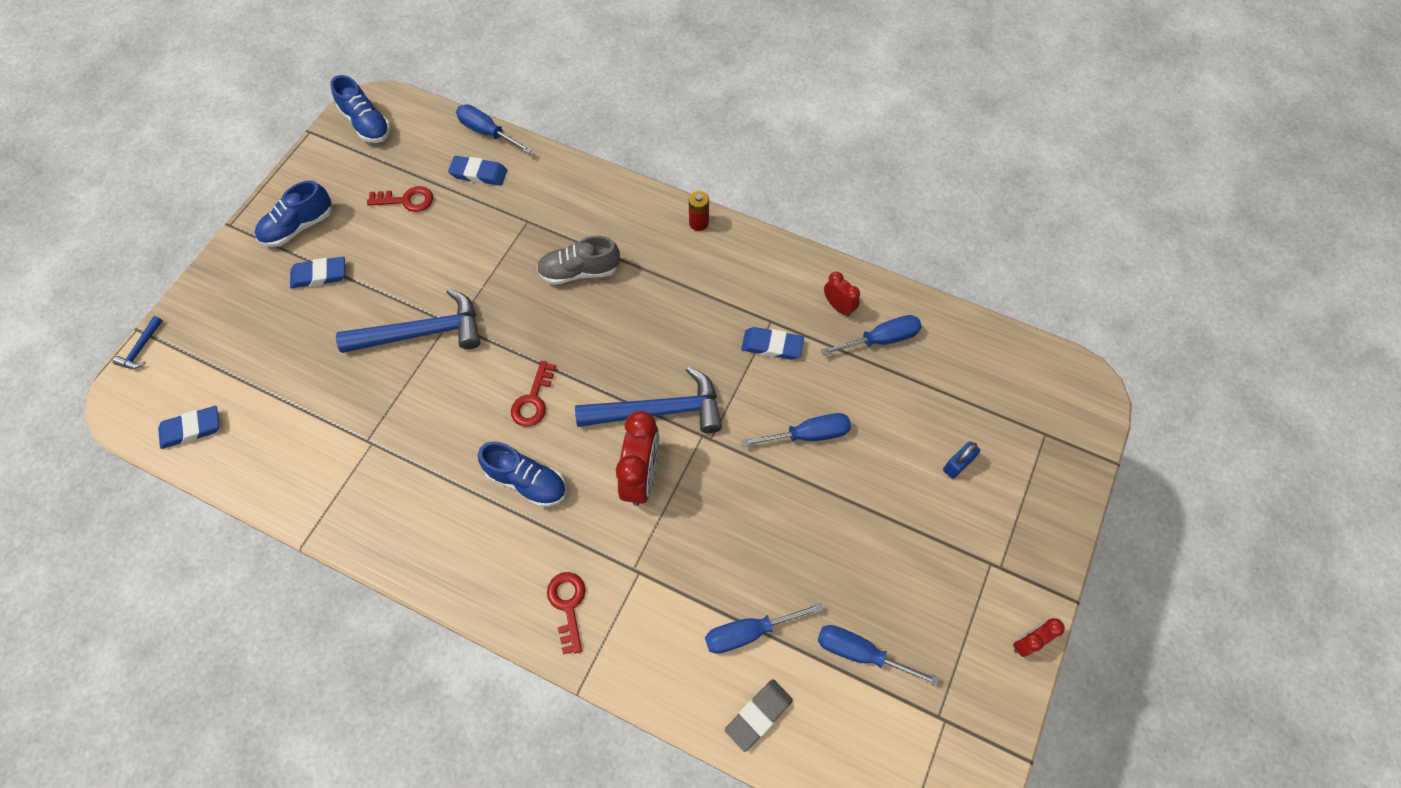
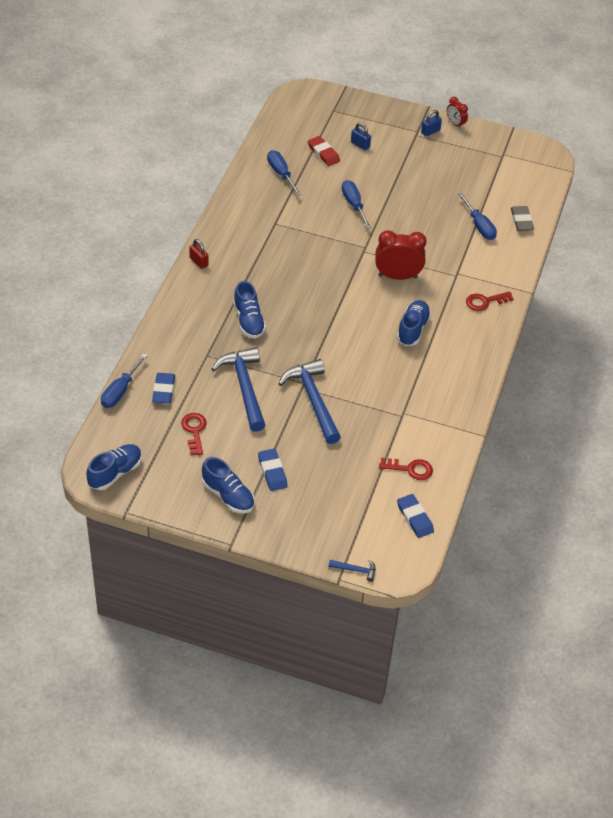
camera: 100 degrees left, 15 degrees down
(533, 400) = (355, 333): red key -> red key (410, 469)
(579, 271) = (248, 321): grey shoe -> blue shoe
(659, 411) = (350, 271): blue hammer -> blue hammer (244, 387)
(698, 223) = (199, 262): red battery -> red padlock
(758, 715) = (521, 221): grey eraser -> grey eraser turned 45 degrees clockwise
(772, 345) = (293, 222): blue eraser -> none
(838, 306) = (259, 192): red clock -> none
(861, 653) = (478, 183): blue screwdriver -> none
(932, 405) = (323, 153): none -> red eraser
(1001, 590) = (430, 131): none -> blue padlock

